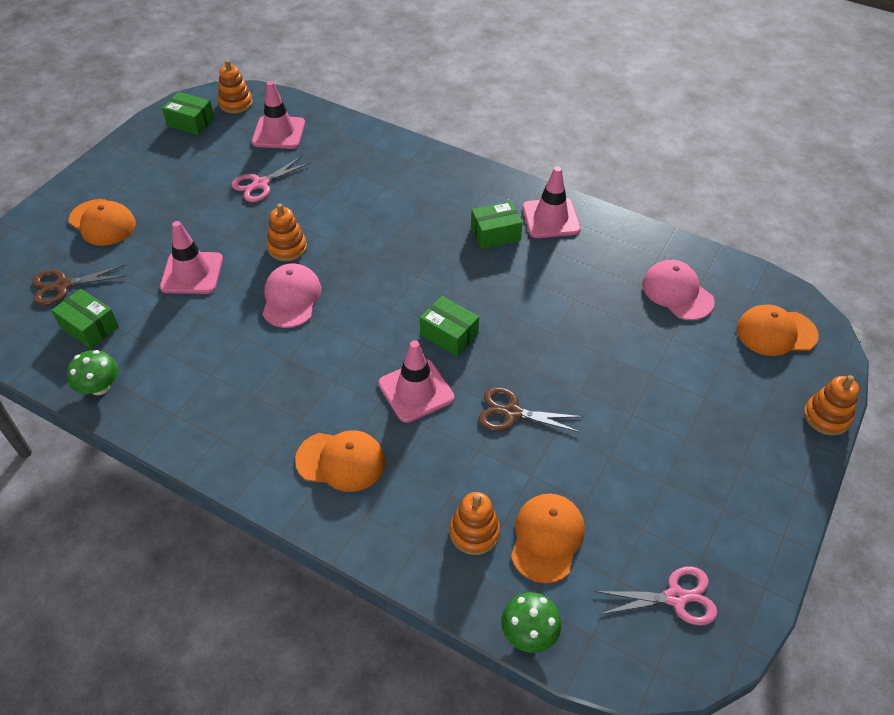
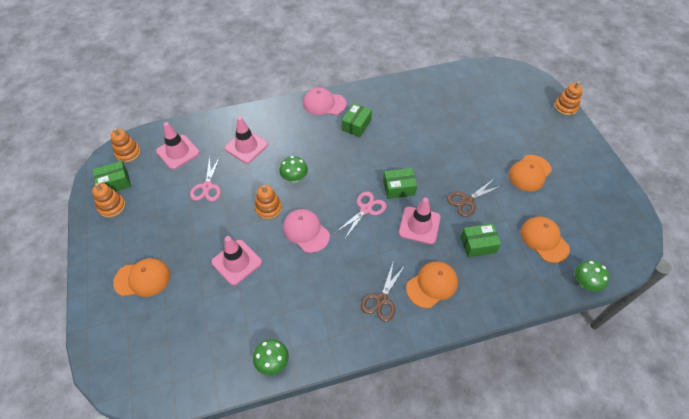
camera: 45 degrees left, 5 degrees up
(63, 285) = (170, 331): brown scissors -> brown scissors (381, 299)
(89, 327) = (220, 338): green box -> green box (478, 244)
(353, 238) = (294, 177): none -> green mushroom
(474, 532) = (519, 263): orange stacking toy -> orange stacking toy (112, 207)
(551, 218) = (370, 100): pink traffic cone -> pink traffic cone (246, 146)
(675, 597) = (608, 220): pink scissors -> pink scissors (366, 209)
(677, 292) = (459, 96): pink cap -> pink cap (324, 104)
(776, 332) = (511, 86): orange cap -> orange cap (529, 173)

